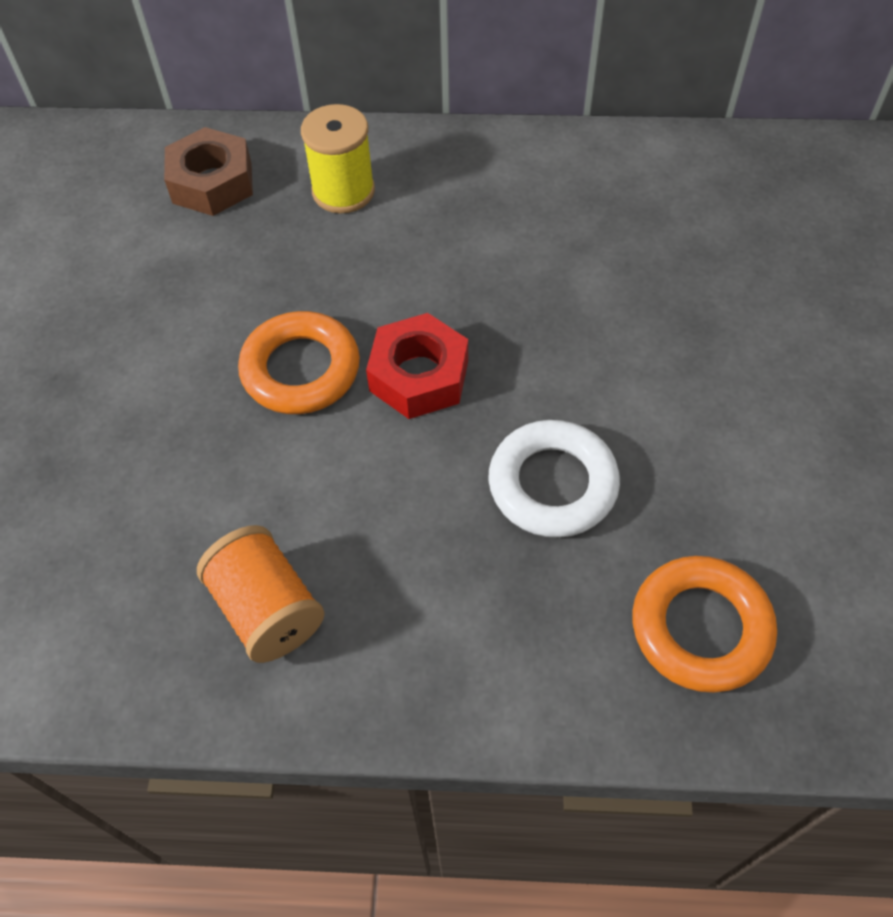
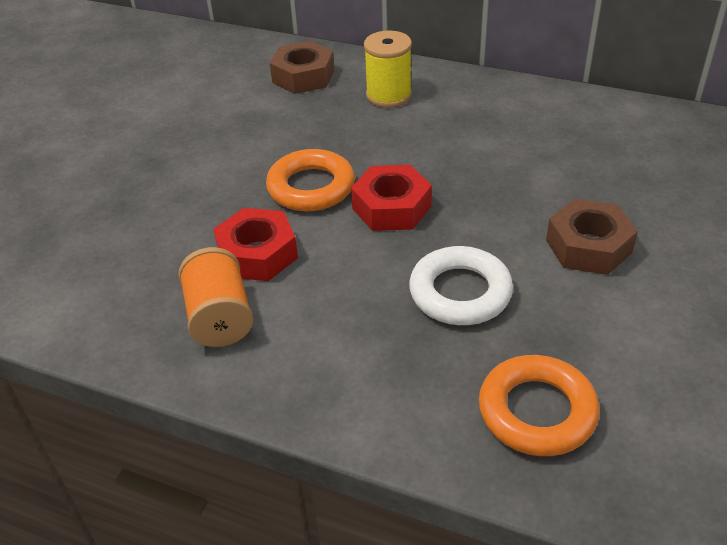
camera: 20 degrees right, 15 degrees down
(274, 496) = (257, 254): none -> red nut
(677, 374) = (588, 246): none -> brown nut

